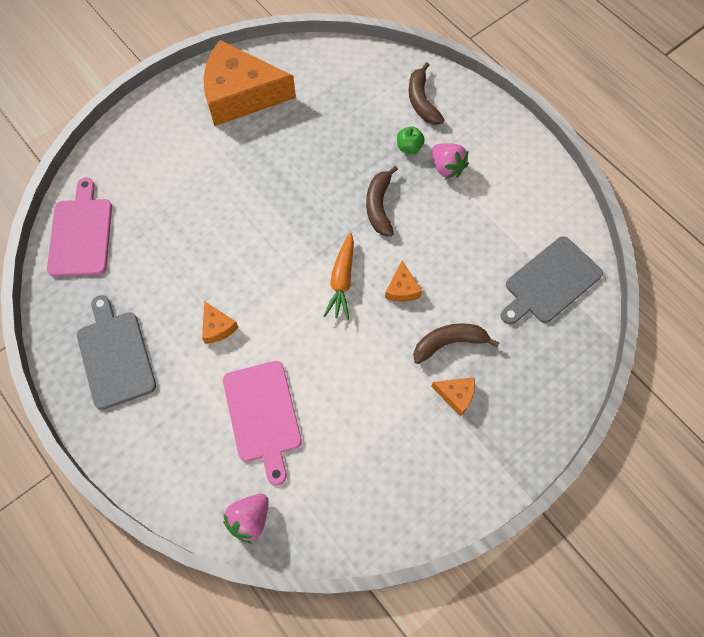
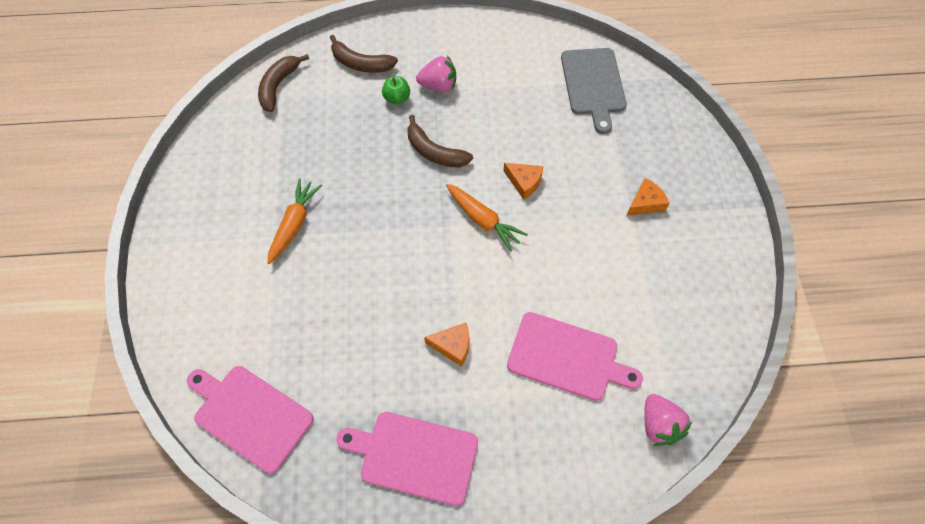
camera: 55 degrees left, 5 degrees down
(115, 356) = (414, 456): grey cutting board -> pink cutting board
(241, 95) = (224, 187): orange cheese -> none
(243, 158) = (294, 224): none -> orange carrot
(449, 343) = (597, 180): brown banana -> brown banana (278, 86)

